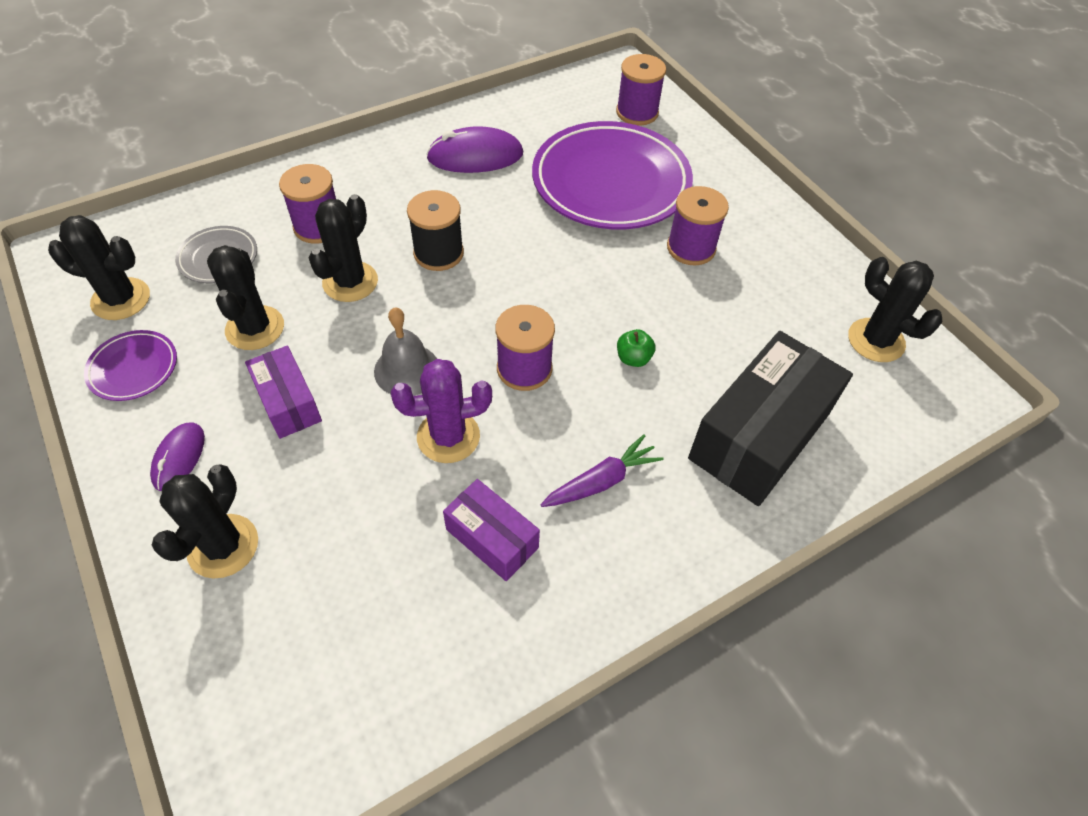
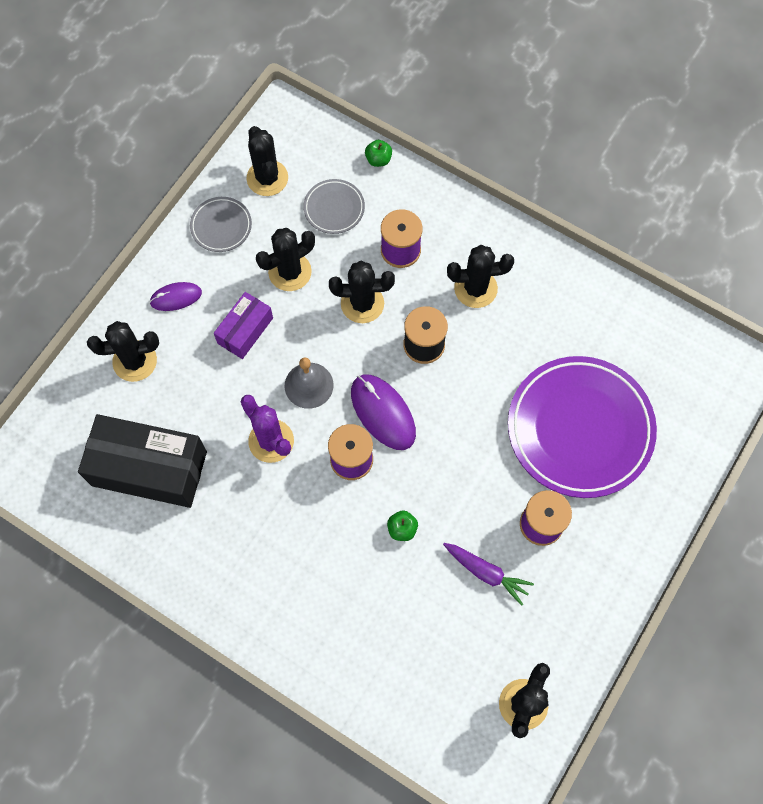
camera: 65 degrees right, 15 degrees up
(133, 368) = (221, 226): purple plate -> grey plate
(201, 200) = (378, 159): none -> green apple
(411, 191) = (475, 288): none -> black cactus
(475, 156) = (544, 311): purple mouse -> purple mouse (383, 413)
(492, 538) = (213, 506): purple box -> none
(601, 481) = (287, 553): purple carrot -> purple carrot (486, 573)
(637, 112) = (687, 409): purple spool -> none
(759, 436) = (380, 644): black box -> black box (149, 468)

